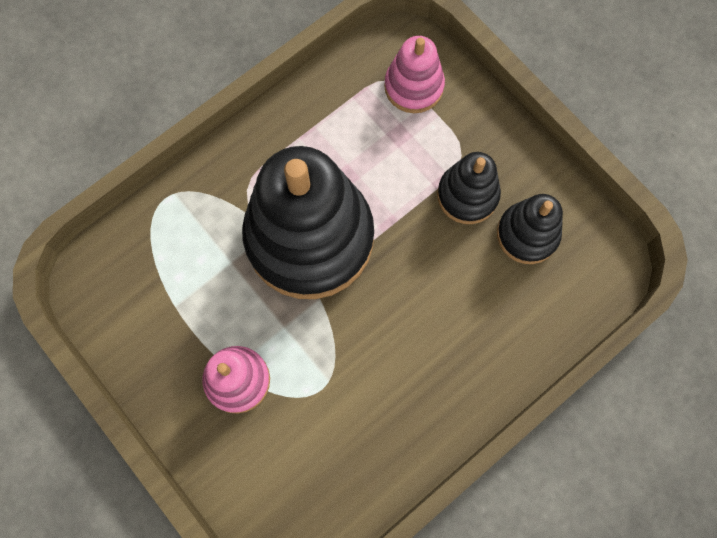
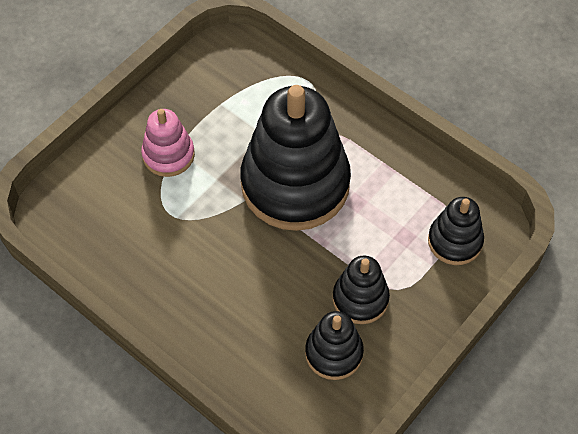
camera: 80 degrees right, 15 degrees down
(413, 86) = (455, 241): pink stacking toy -> black stacking toy

